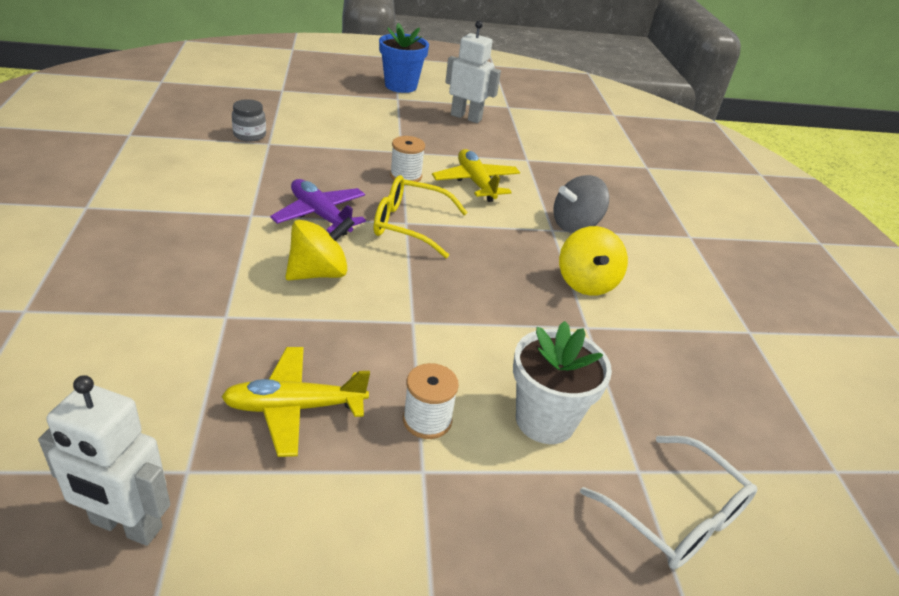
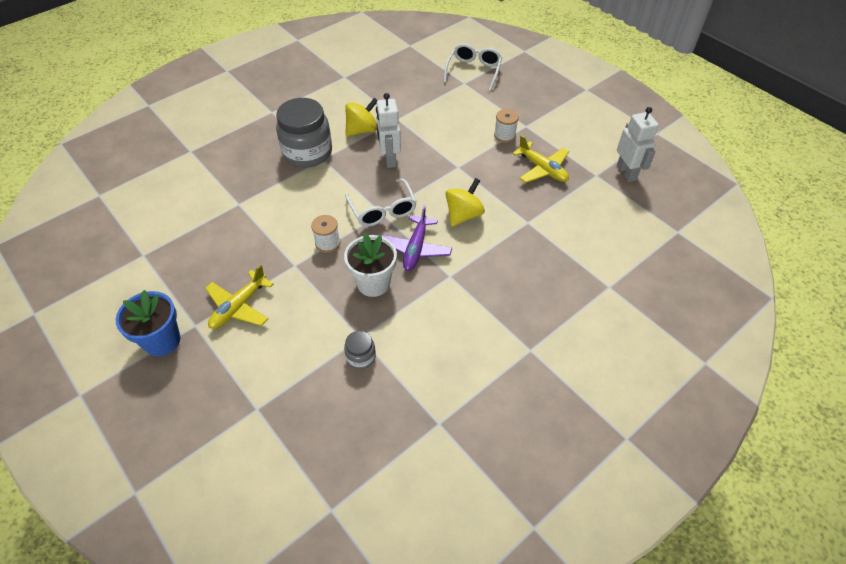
camera: 120 degrees left, 15 degrees up
(319, 273) = (463, 215): yellow spinning top -> yellow spinning top turned 105 degrees clockwise
(409, 225) = (383, 210): yellow glasses -> white glasses
(466, 117) = (193, 266): white robot -> white robot (389, 159)
(476, 183) = (300, 210): yellow plane -> yellow plane (239, 306)
(545, 420) = (468, 109): white flower pot -> white flower pot (373, 283)
(575, 225) = (307, 152): grey spinning top -> grey jar

